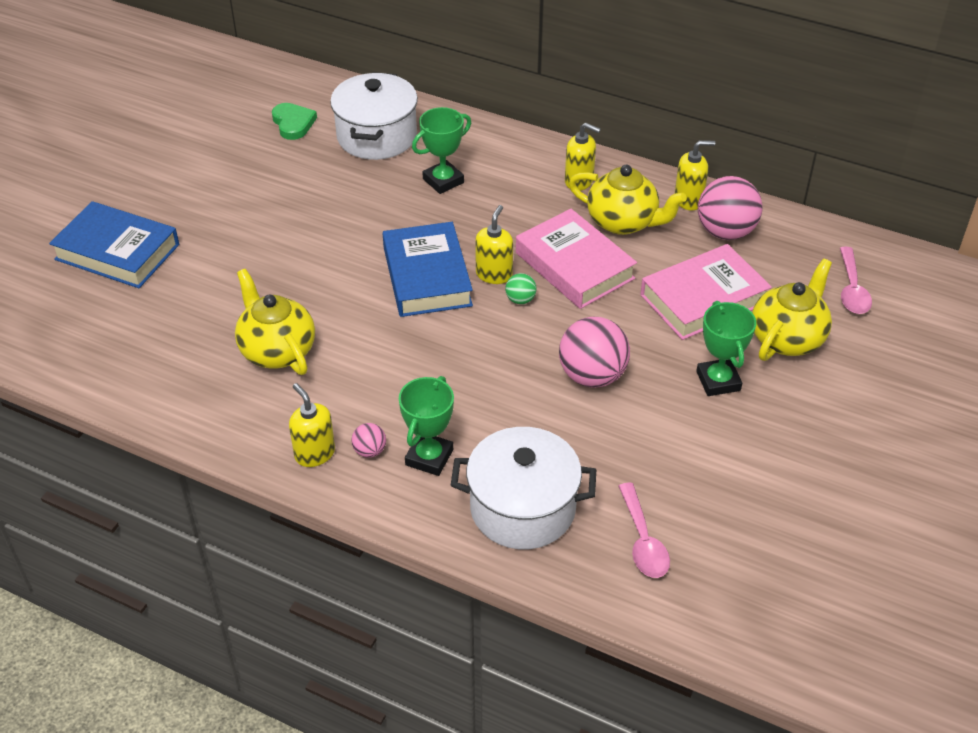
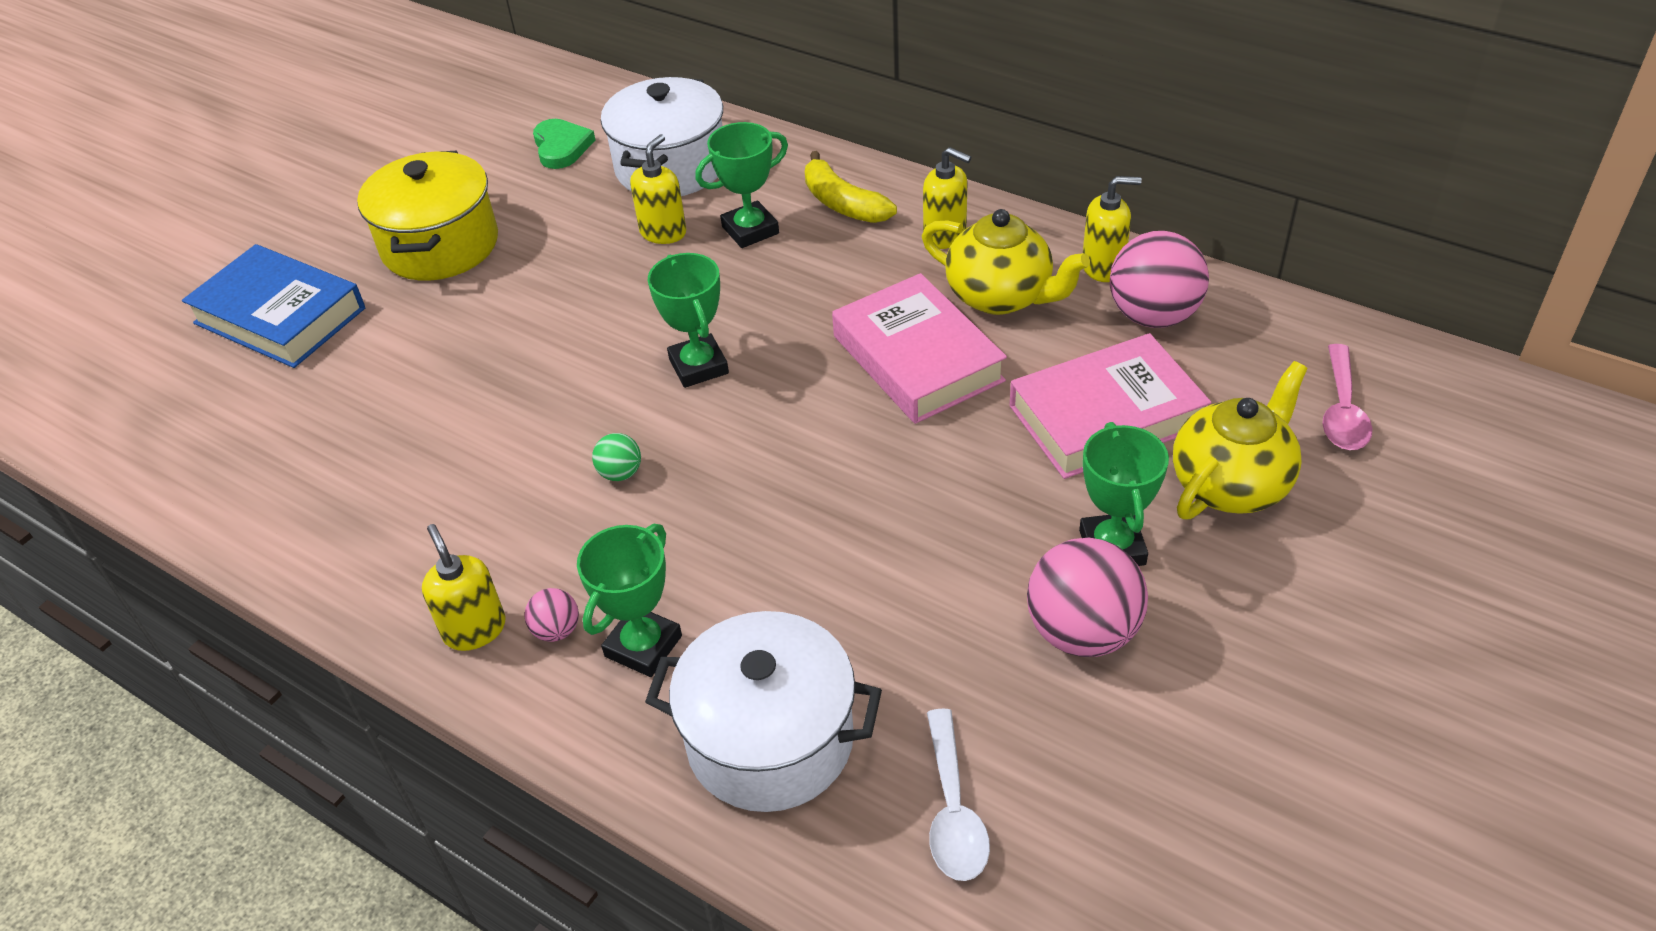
camera: 10 degrees right, 0 degrees up
(222, 198) = (440, 245): none -> yellow pot
(277, 350) = (460, 467): yellow teapot -> none
(427, 276) = (698, 366): blue book -> green trophy
(494, 274) = (796, 367): yellow soap dispenser -> yellow soap dispenser (663, 232)
(504, 160) = (843, 203): none -> yellow banana
(520, 300) = (828, 406): green ball -> green ball (620, 473)
(592, 376) = (916, 529): pink ball -> pink ball (1082, 632)
(643, 540) = (953, 810): pink spoon -> white spoon

